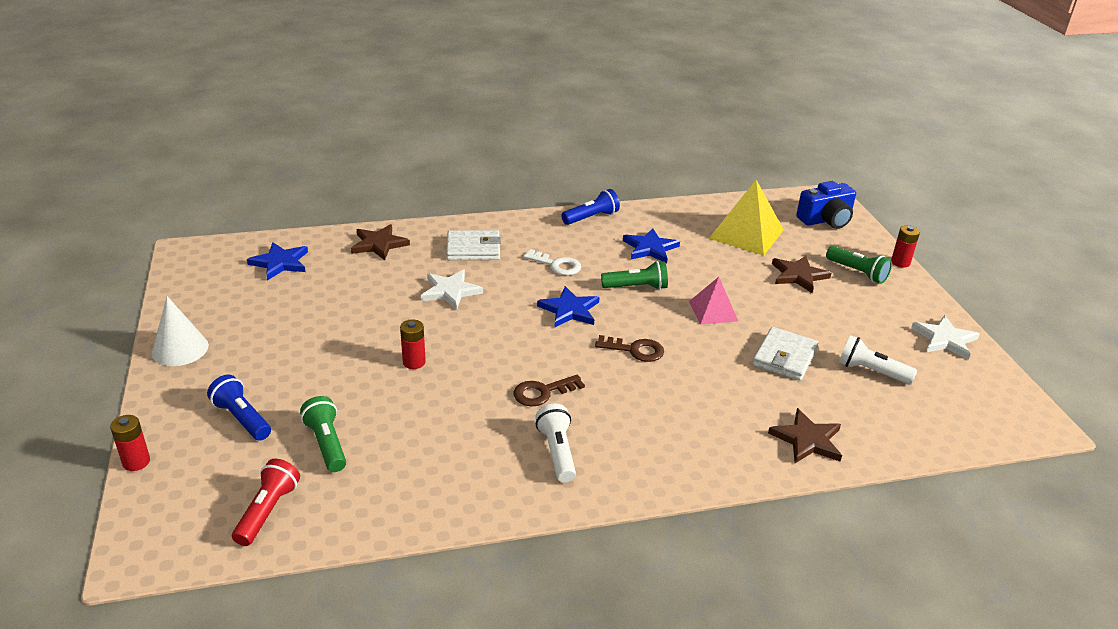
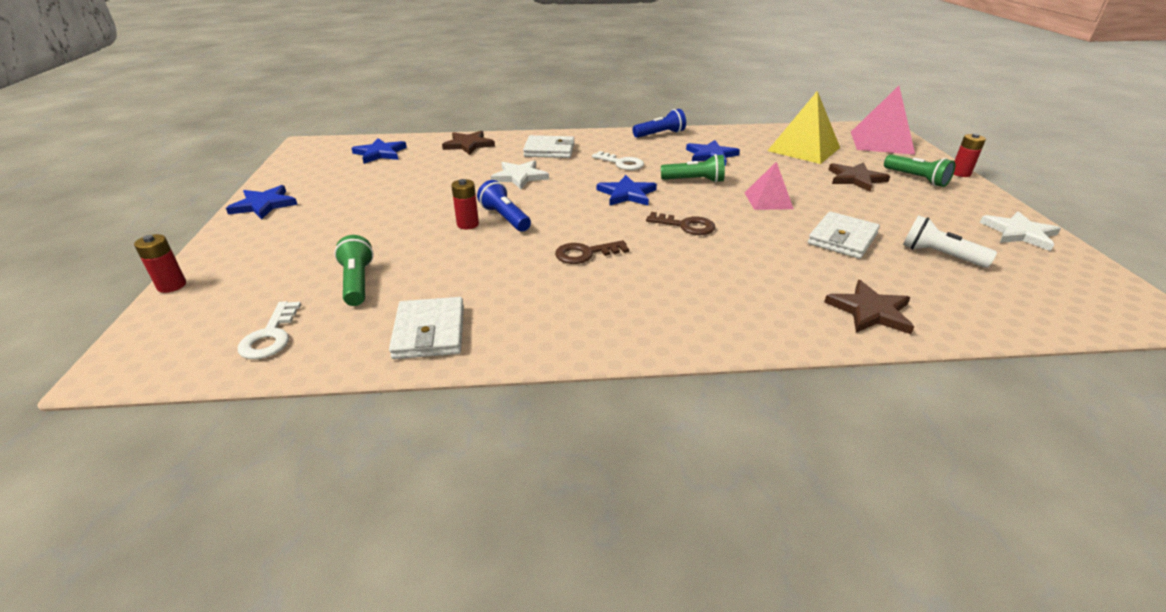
camera: 10 degrees right, 0 degrees up
(180, 349) = (264, 205): white cone -> blue star
(242, 418) = (288, 258): blue flashlight -> blue flashlight (505, 218)
(268, 511) = (270, 336): red flashlight -> white key
(418, 494) = (429, 332): none -> white wallet
(557, 452) = (588, 304): white flashlight -> none
(826, 220) = (881, 142): blue camera -> pink pyramid

